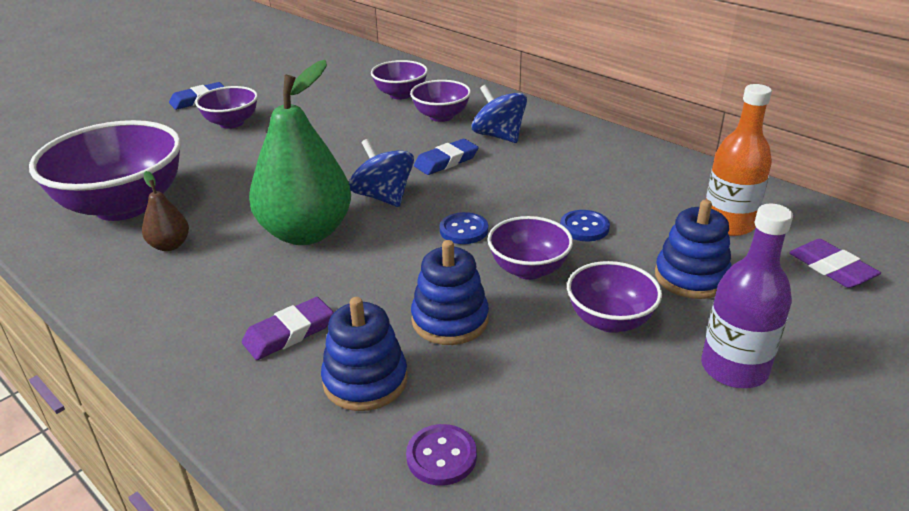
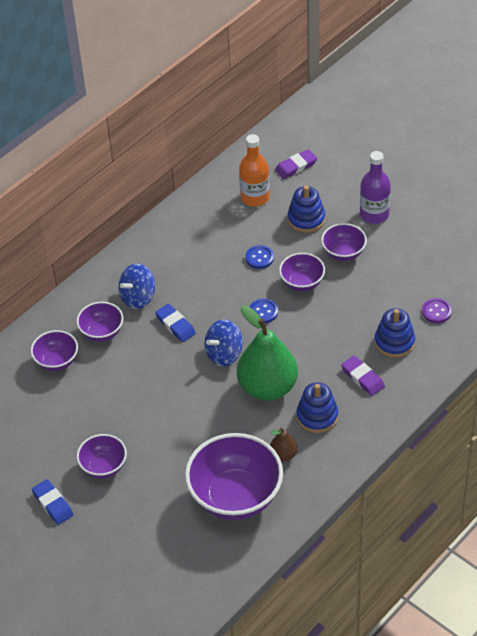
camera: 90 degrees left, 15 degrees up
(450, 320) = (347, 313): blue stacking toy -> blue stacking toy (317, 416)

